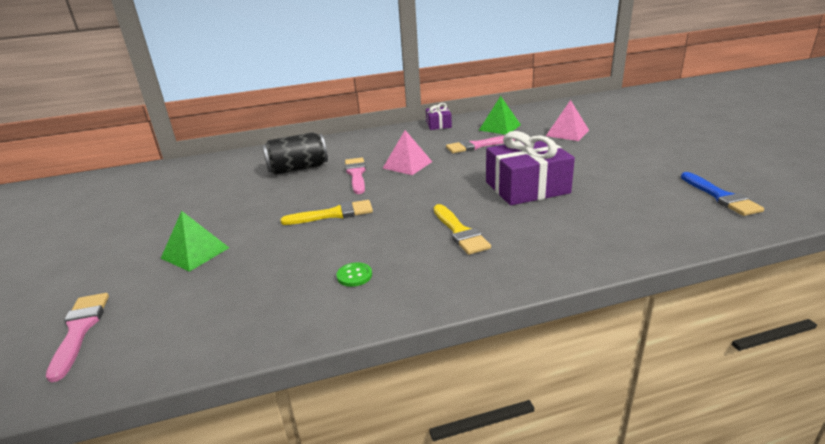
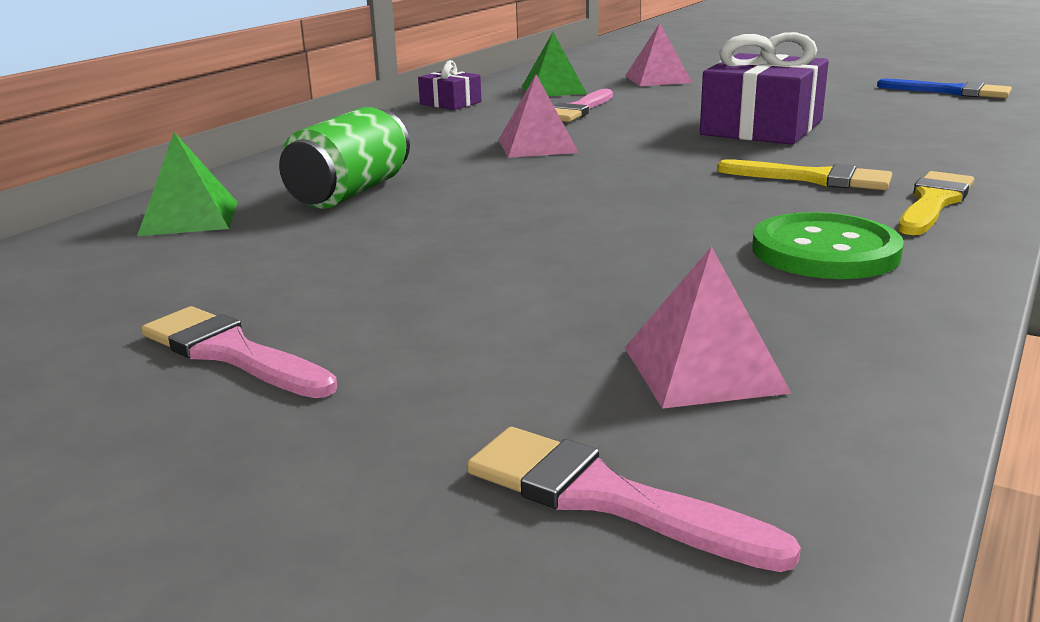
camera: 45 degrees left, 5 degrees down
(193, 304) = (703, 369): none -> pink pyramid
(195, 253) = (493, 327): green pyramid -> green pyramid (189, 218)
(298, 168) = (350, 192): black can -> green can
(333, 214) = (592, 215): yellow brush -> yellow brush (933, 203)
(354, 275) = (825, 251): green button -> green button, size x2.15
(356, 174) = (487, 172): pink brush -> pink brush (232, 353)

